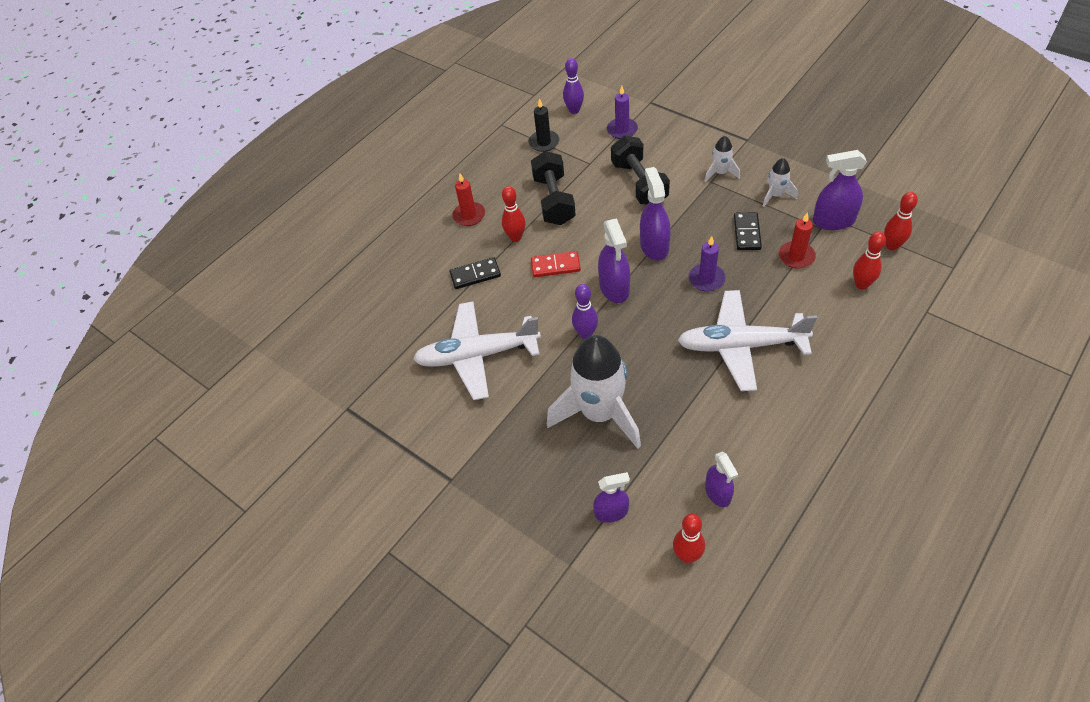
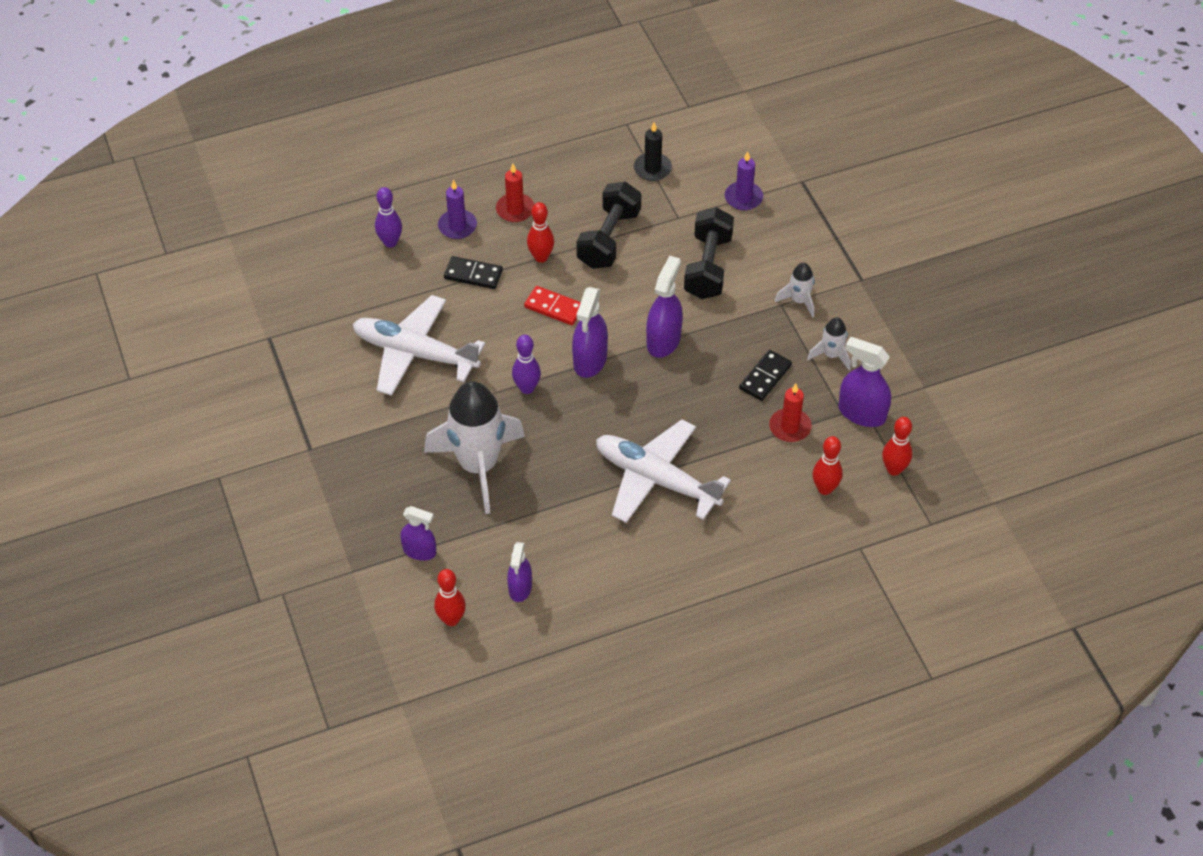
camera: 25 degrees right, 0 degrees up
(574, 110) = (714, 148): purple bowling pin -> purple bowling pin (390, 242)
(706, 279) = (683, 400): purple candle -> purple candle (457, 226)

